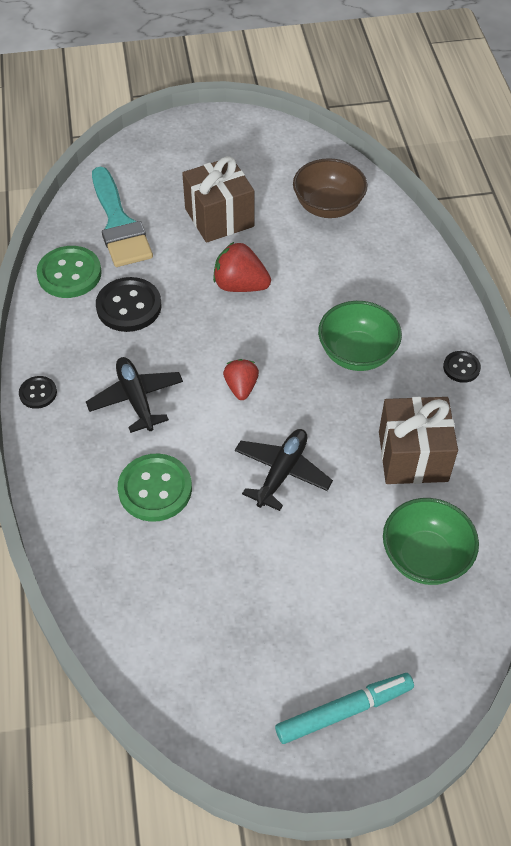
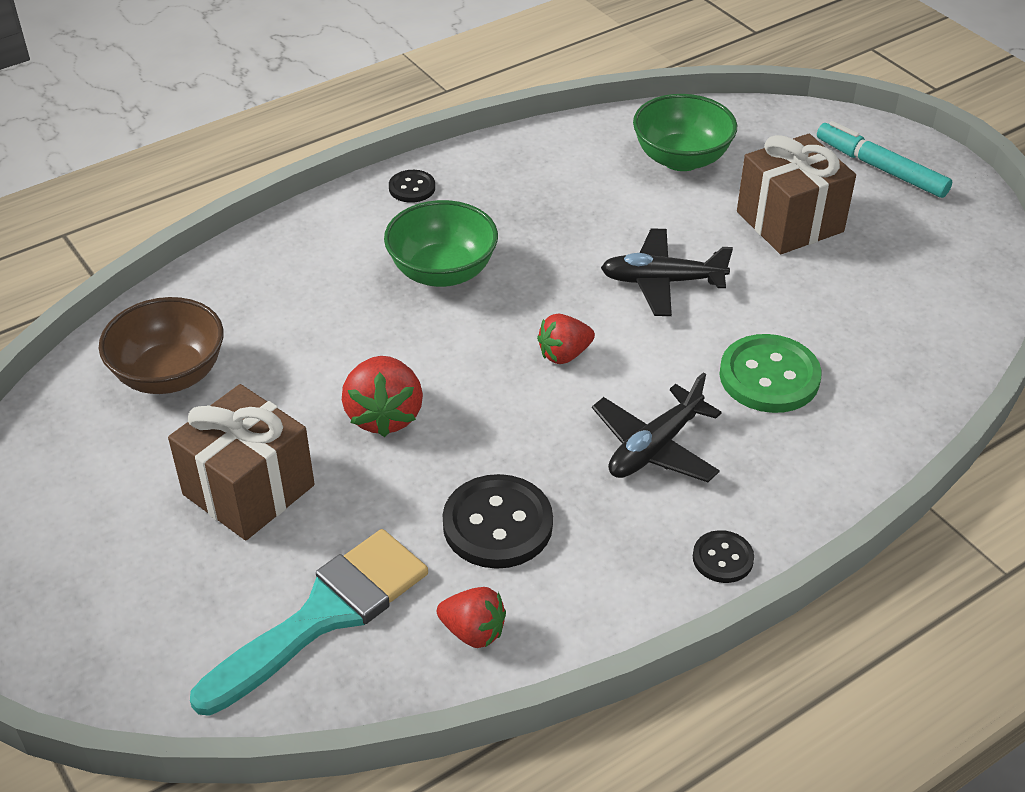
camera: 115 degrees left, 10 degrees down
(69, 274) = (473, 632): green button -> red strawberry
(413, 456) = (564, 194): brown gift -> brown gift (790, 222)

